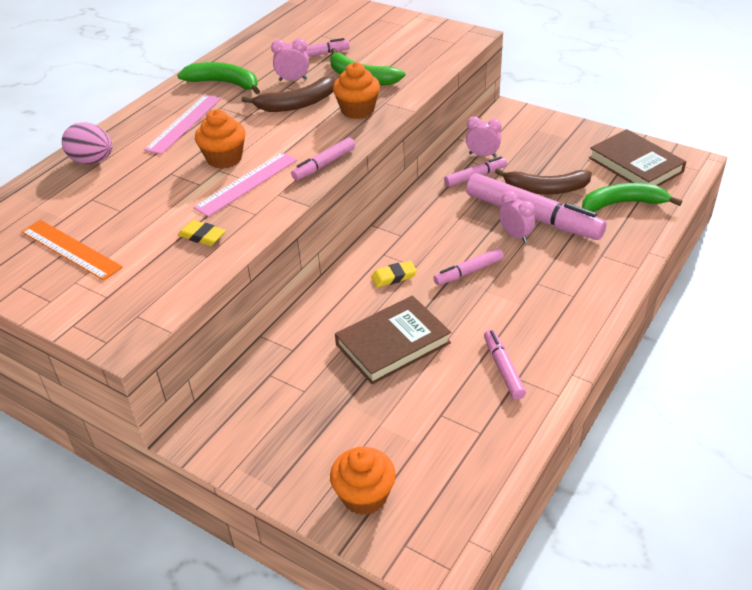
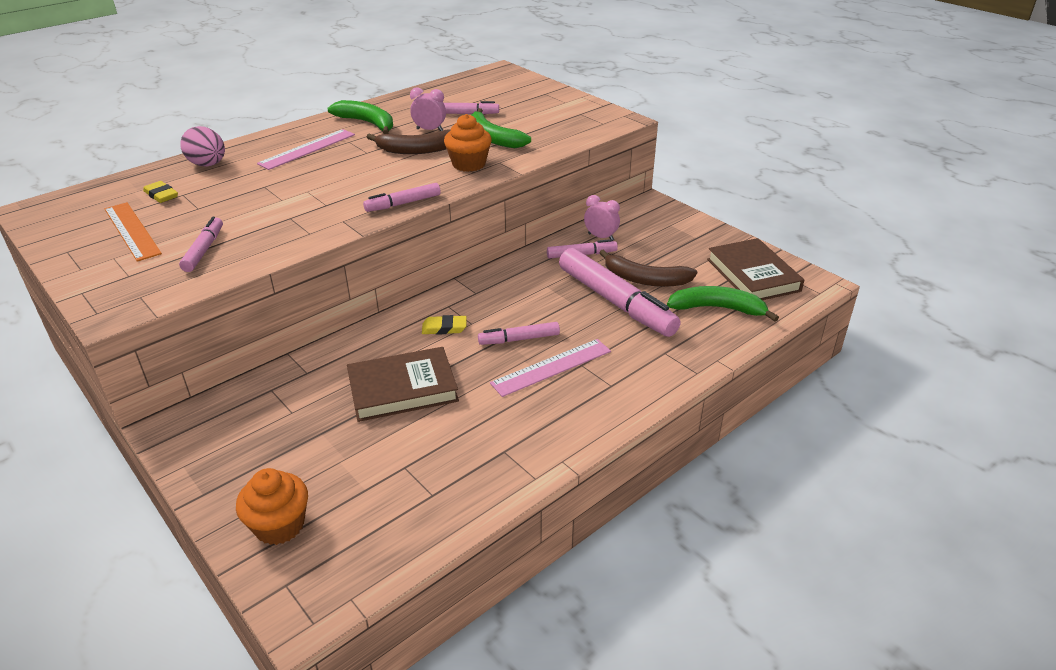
camera: 15 degrees right, 5 degrees down
(202, 236) = (248, 242): yellow eraser -> yellow eraser (161, 195)
(224, 158) = (319, 183): orange cupcake -> none
(246, 183) = (322, 206): pink ruler -> pink ruler (551, 367)
(503, 369) = (494, 438): pink marker -> pink marker (204, 250)
(515, 235) = (587, 316): pink clock -> none

